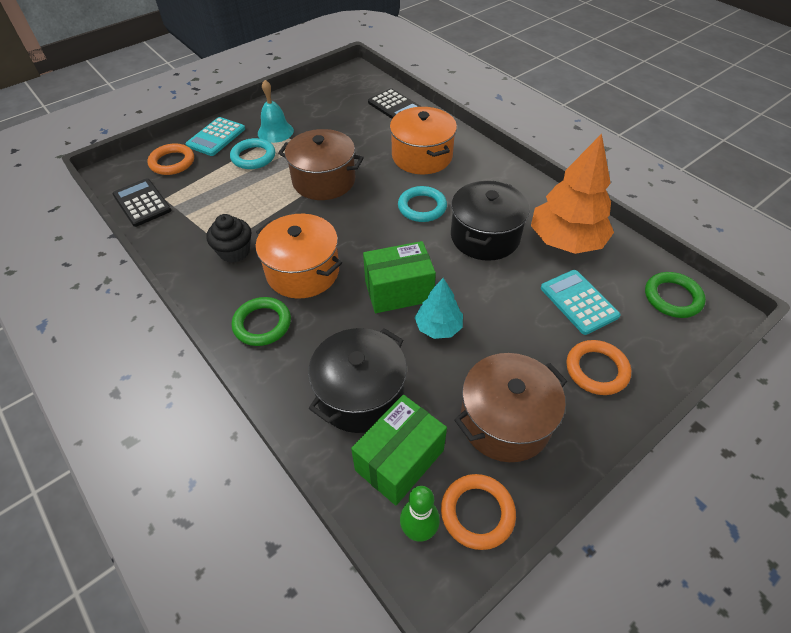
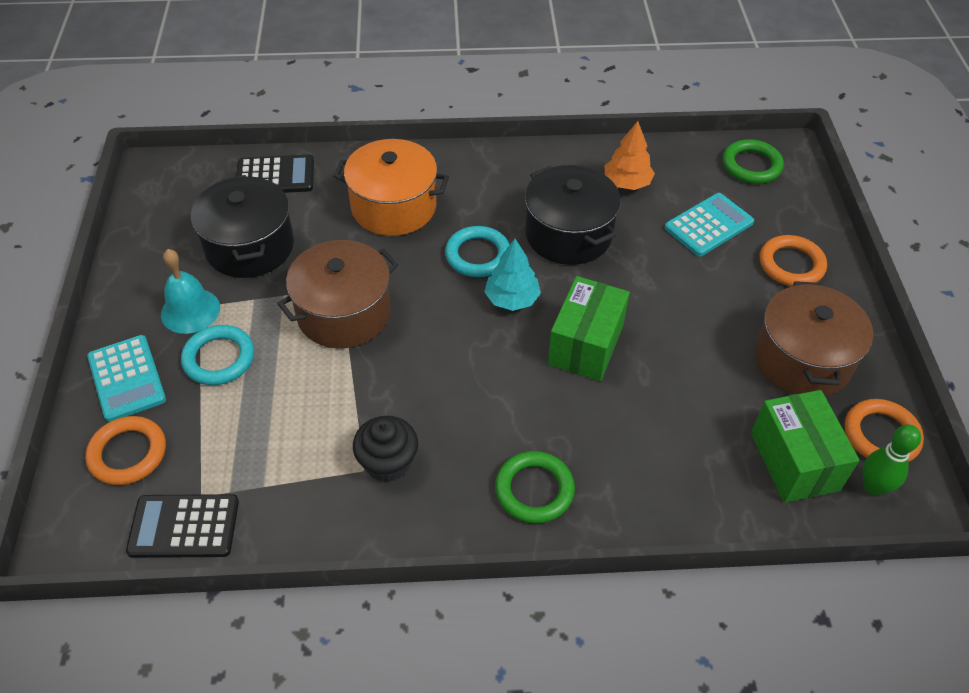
camera: 55 degrees left, 0 degrees up
(303, 272) = (483, 412): orange pot -> none
(360, 394) = (698, 451): black pot -> black pot (249, 246)
(438, 327) = (659, 342): turquoise tree -> turquoise tree (512, 299)
(566, 240) = (627, 183): orange tree -> orange tree, size x0.54
(578, 302) = (708, 225): turquoise calculator -> turquoise calculator turned 135 degrees clockwise

